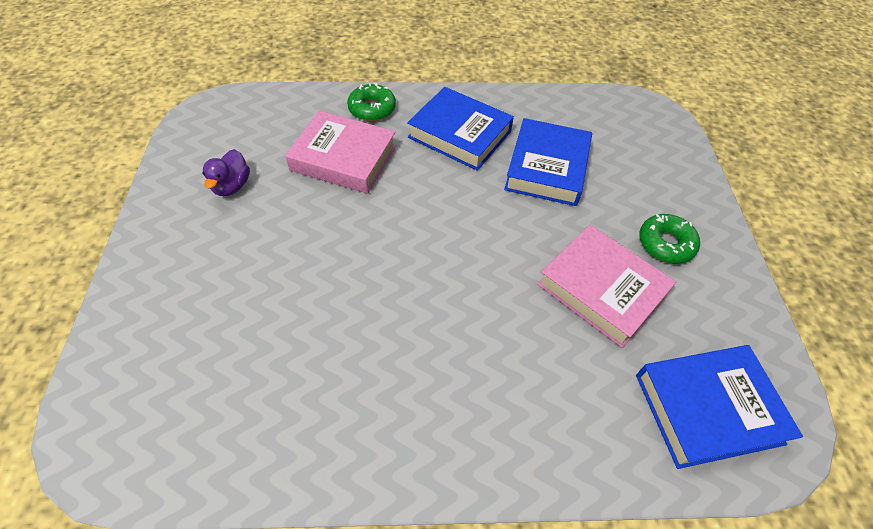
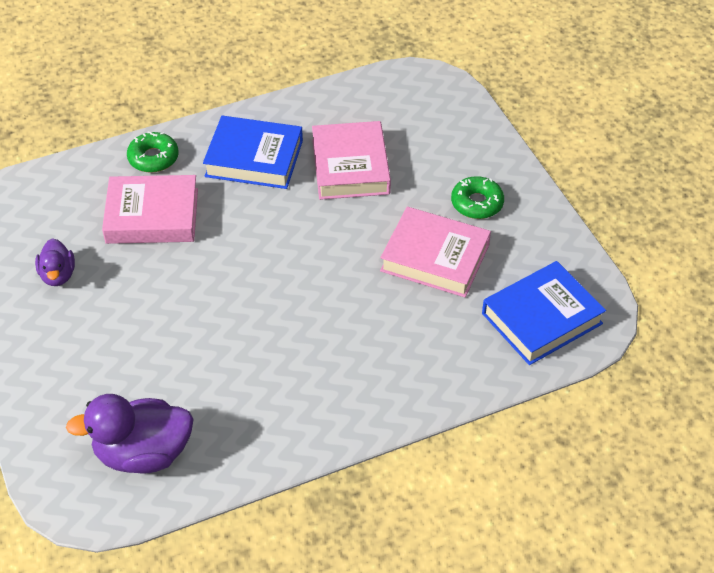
camera: 20 degrees left, 5 degrees down
(194, 410) = (143, 453): none -> purple duck
(547, 168) = (350, 166): blue book -> pink book

